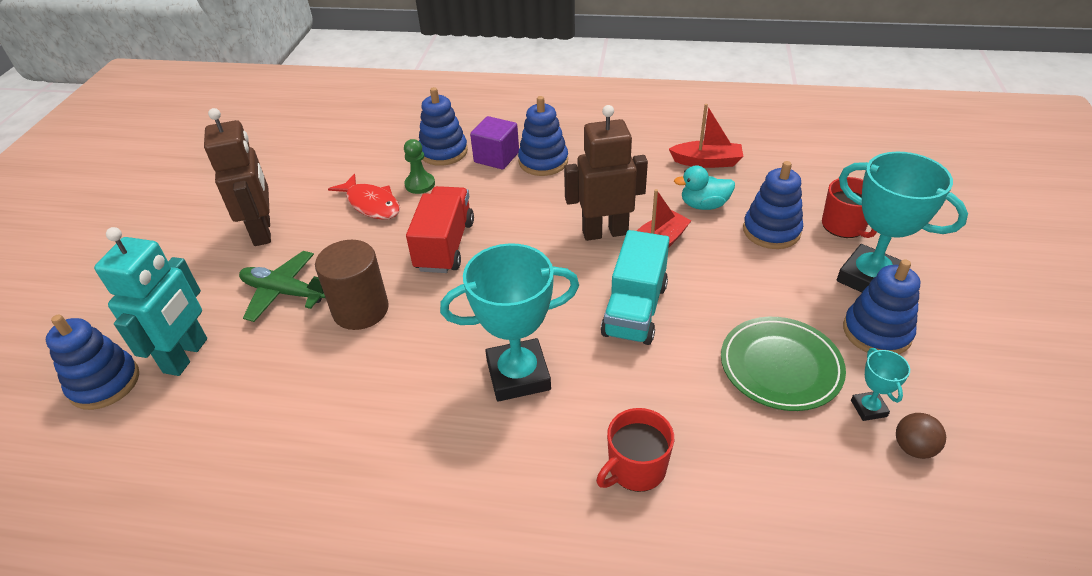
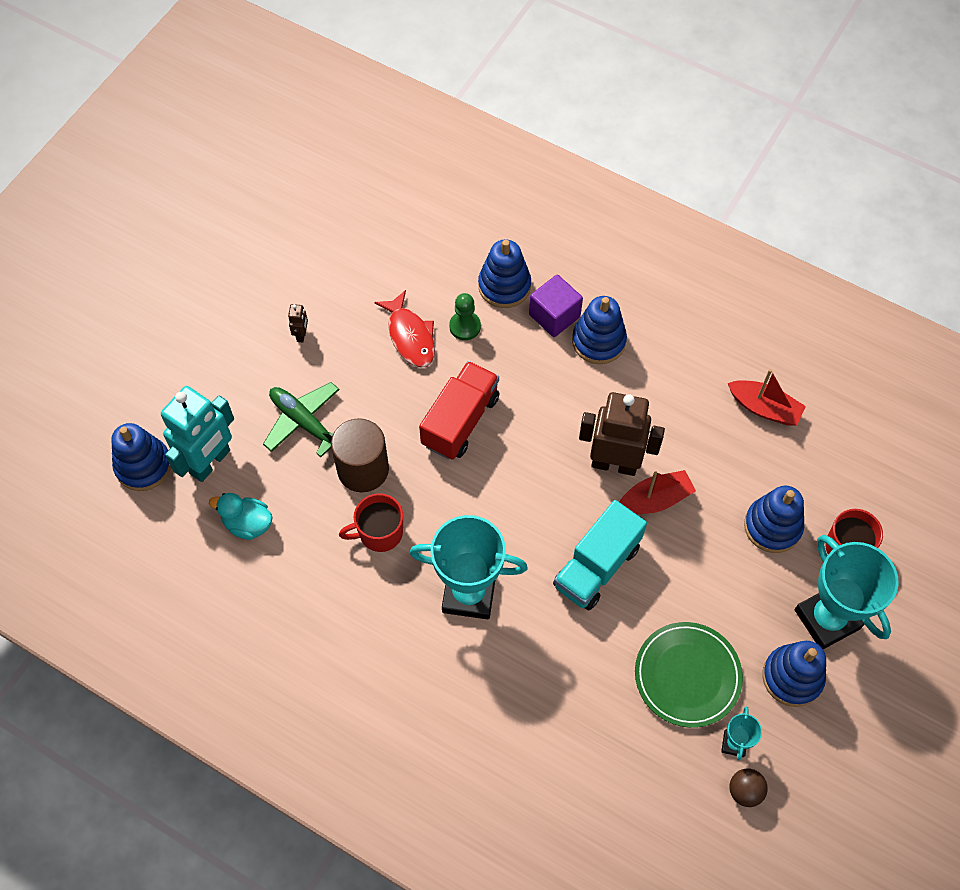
camera: 20 degrees right, 20 degrees up
(263, 231) = (301, 335): brown robot -> brown robot, size x0.41
(636, 468) = (522, 717): red mug -> red mug (379, 533)
(704, 205) = (727, 467): turquoise duck -> turquoise duck (248, 524)

